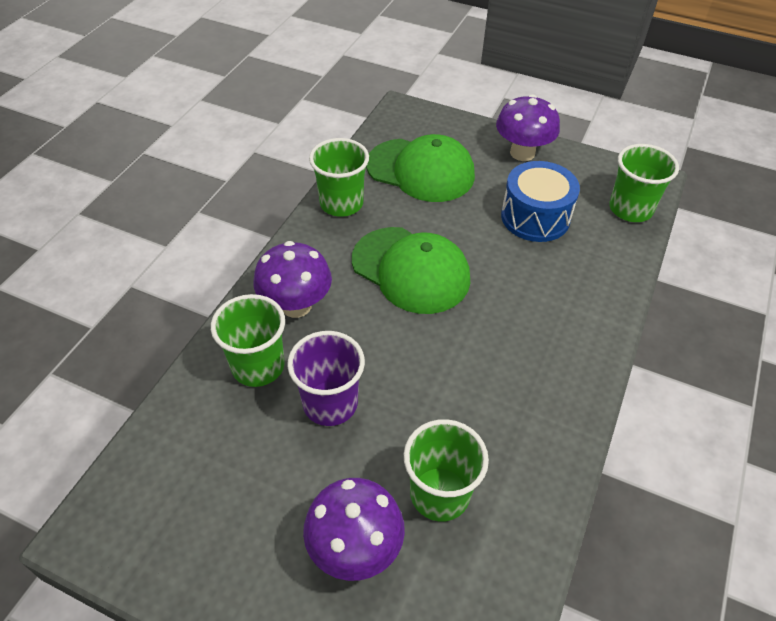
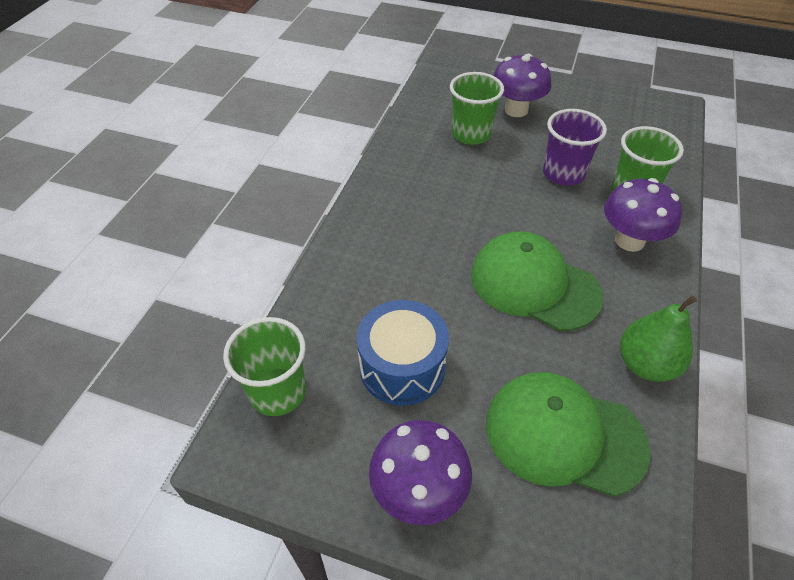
camera: 175 degrees right, 0 degrees up
(341, 203) = (645, 364): green cup -> green pear

